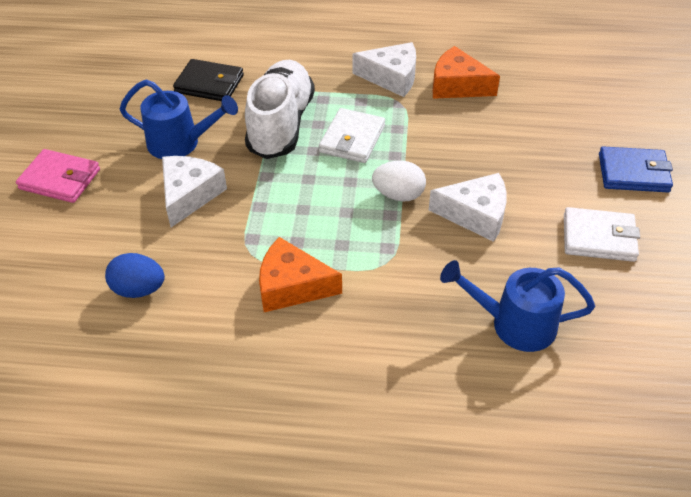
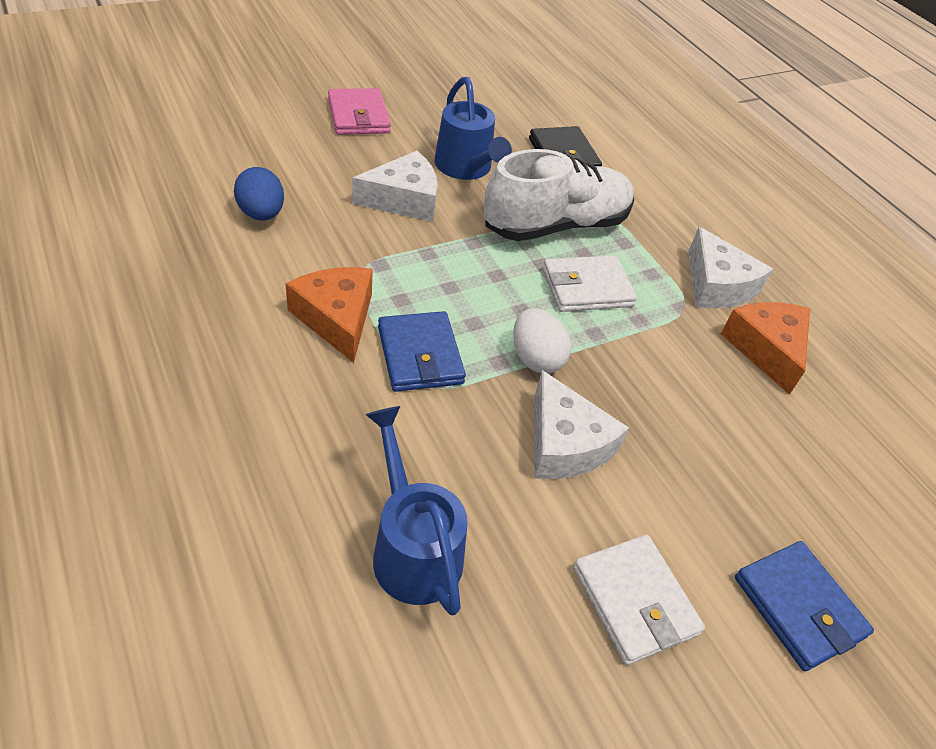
camera: 50 degrees right, 0 degrees up
(358, 253) = (420, 355): none -> blue wallet

